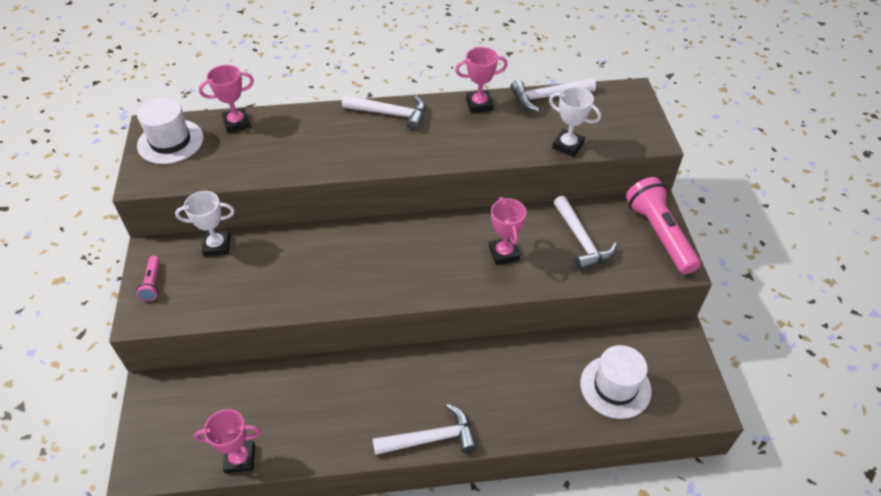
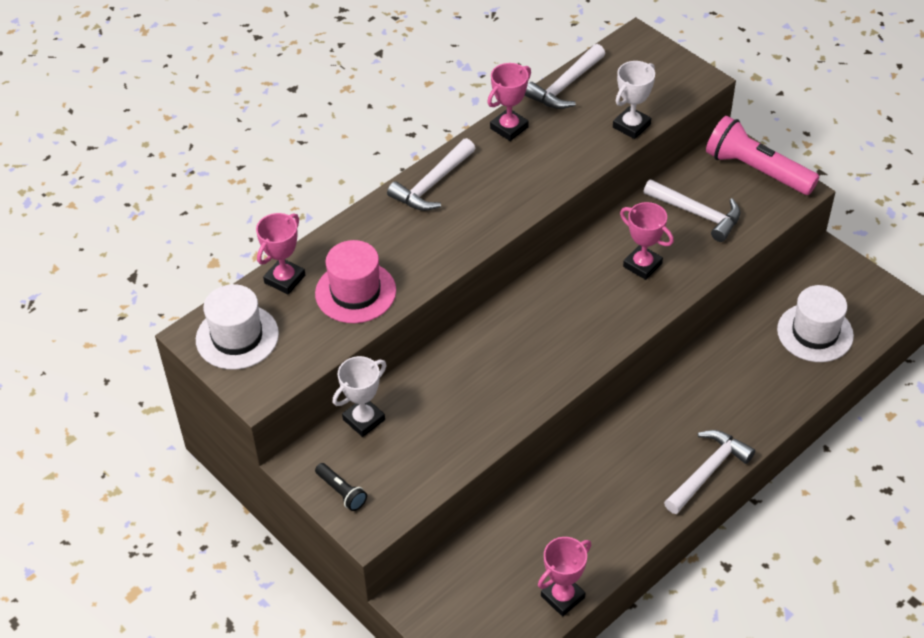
camera: 35 degrees left, 0 degrees up
(152, 283) = (341, 492): pink flashlight -> black flashlight
(267, 154) = (355, 292): none -> pink hat
(390, 114) = (432, 184): white hammer -> white hammer turned 150 degrees clockwise
(568, 145) = (631, 126): white trophy -> white trophy turned 45 degrees counterclockwise

